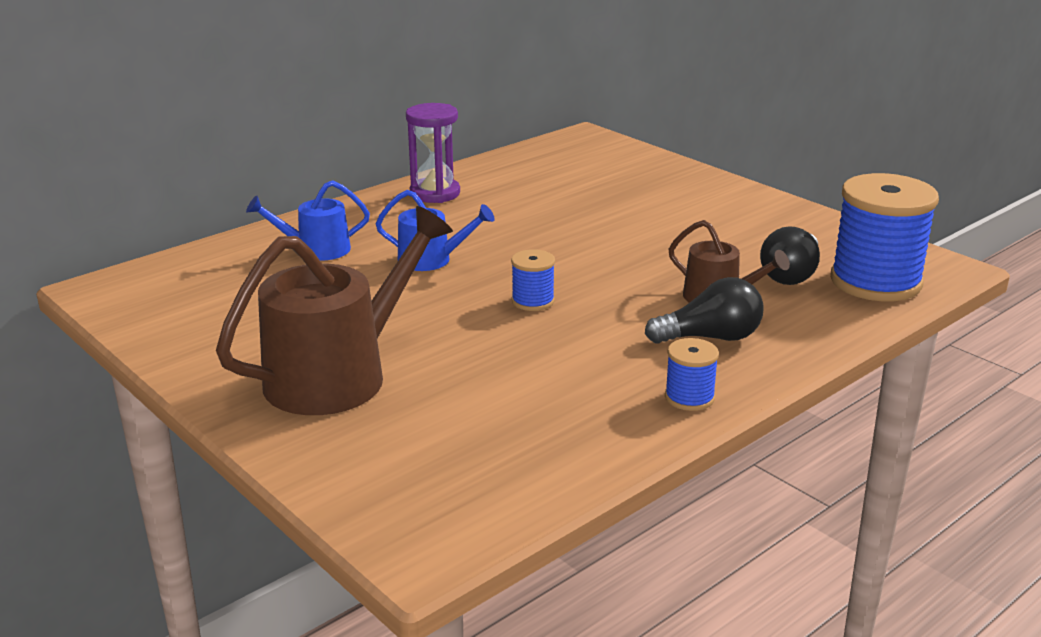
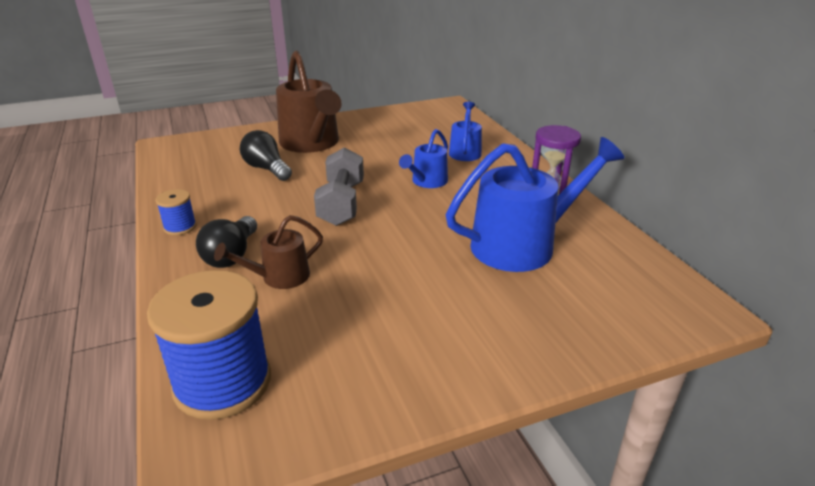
camera: 110 degrees right, 5 degrees up
(533, 301) = (341, 204): blue spool -> grey dumbbell
(544, 197) = (522, 244): none -> blue watering can
(791, 275) = (282, 331): black light bulb -> black light bulb (266, 169)

